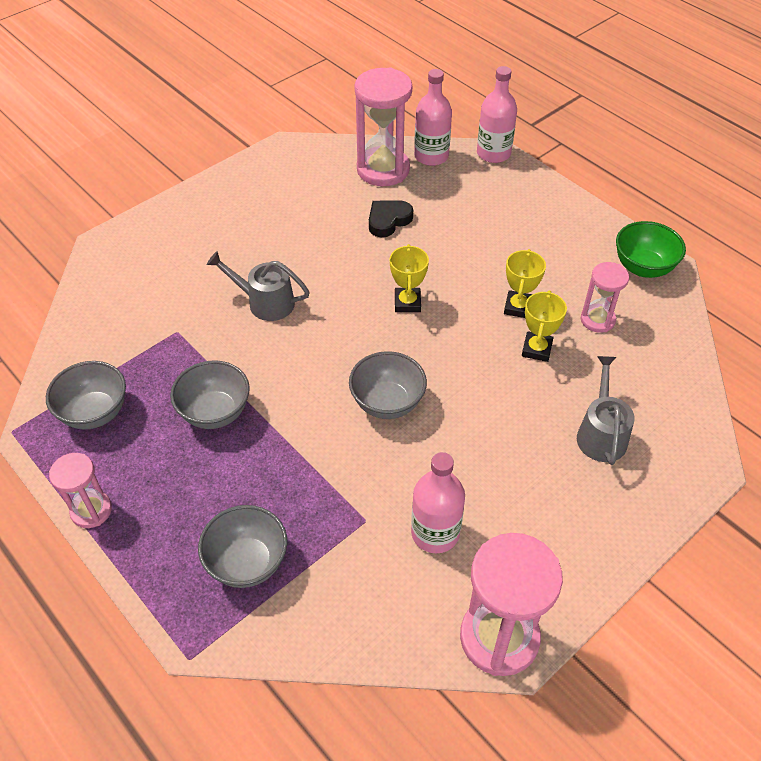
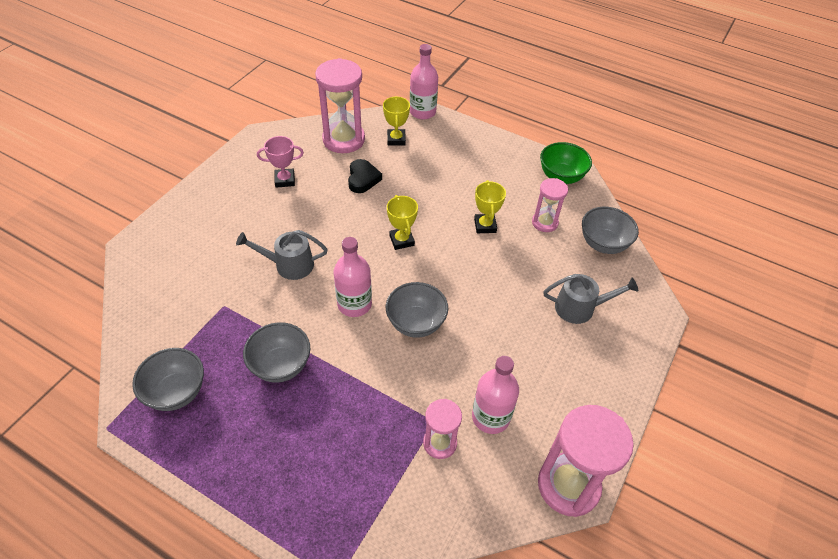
camera: 20 degrees left, 0 degrees up
(91, 510) = (204, 478): pink hourglass -> pink hourglass (440, 443)
(247, 562) = (354, 484): grey bowl -> grey bowl (603, 244)
(296, 204) = (285, 180): none -> pink trophy
(388, 220) = (363, 179): black heart -> black heart turned 150 degrees clockwise
(431, 156) = (377, 122): pink bottle -> pink bottle (354, 304)
(536, 349) = (510, 255): yellow trophy -> yellow trophy (396, 139)
(601, 434) = (580, 308): grey watering can -> grey watering can turned 105 degrees clockwise

